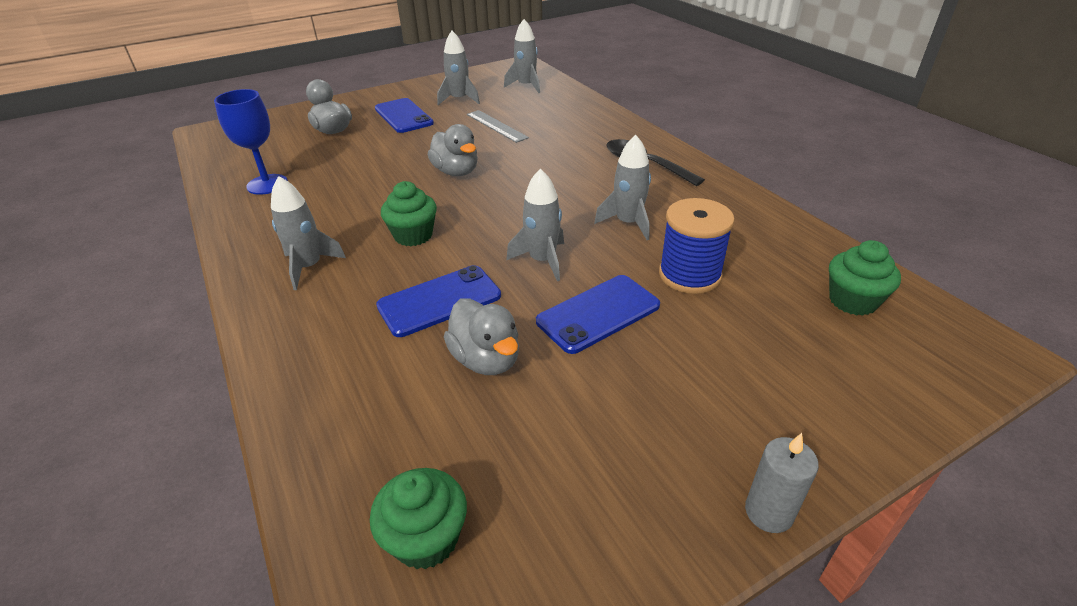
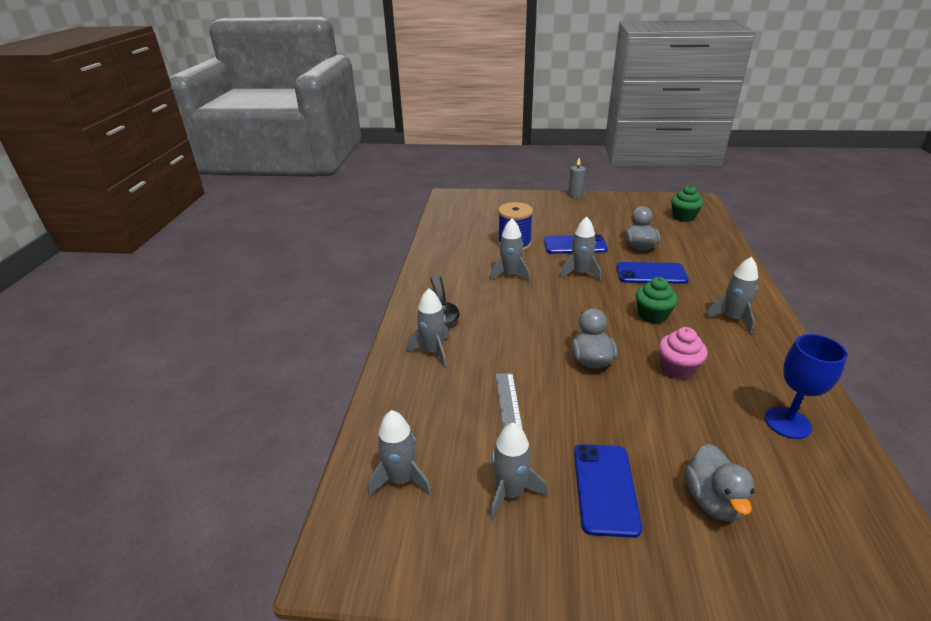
camera: 145 degrees left, 5 degrees down
(370, 192) = (677, 369): none -> pink cupcake
(598, 134) = (433, 351): none -> grey rocket
(852, 301) = (464, 217): green cupcake -> none

